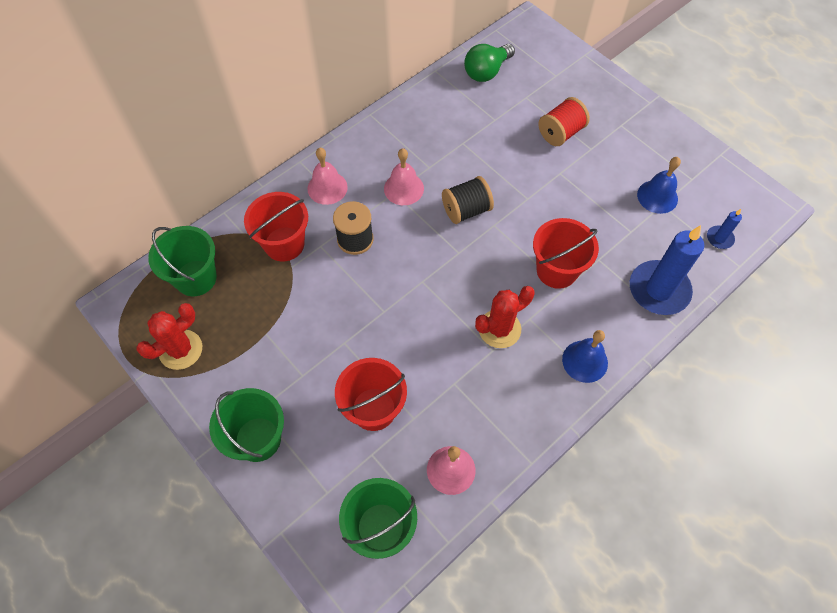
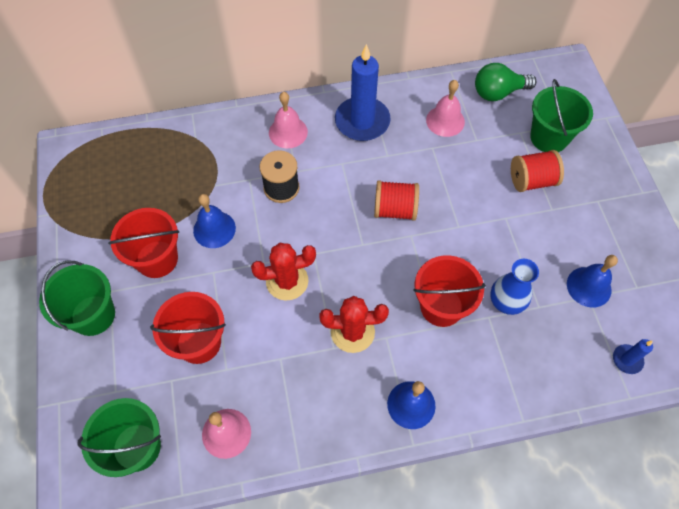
camera: 30 degrees right, 0 degrees up
(180, 350) = (85, 209): red cactus -> red cactus (287, 281)
(196, 278) = (135, 157): green bucket -> green bucket (549, 137)
(284, 244) = (221, 163): red bucket -> red bucket (157, 259)
(319, 305) = (214, 229): none -> blue bell
(403, 188) = (352, 164): pink bell -> pink bell (445, 121)
(466, 210) = (394, 210): black spool -> red spool
(604, 240) = (506, 302): none -> blue vase
(658, 290) = (529, 377): blue candle -> blue candle (362, 121)

